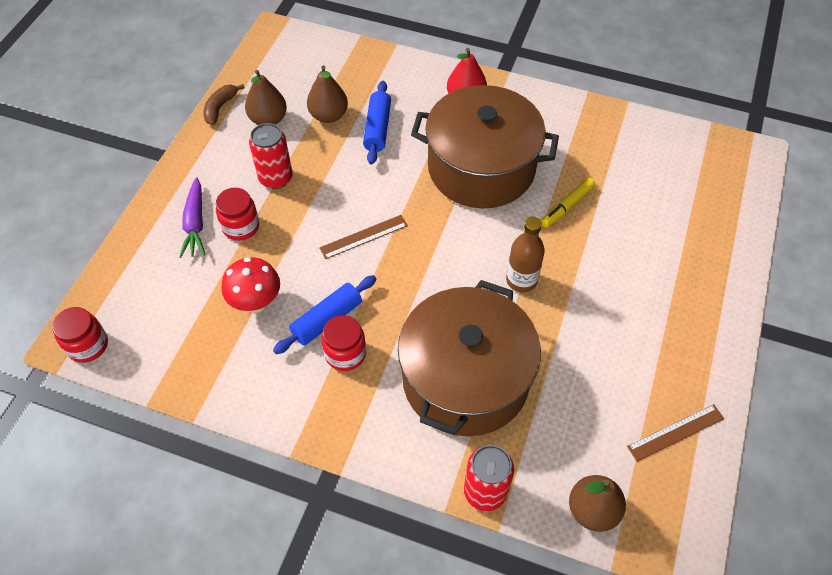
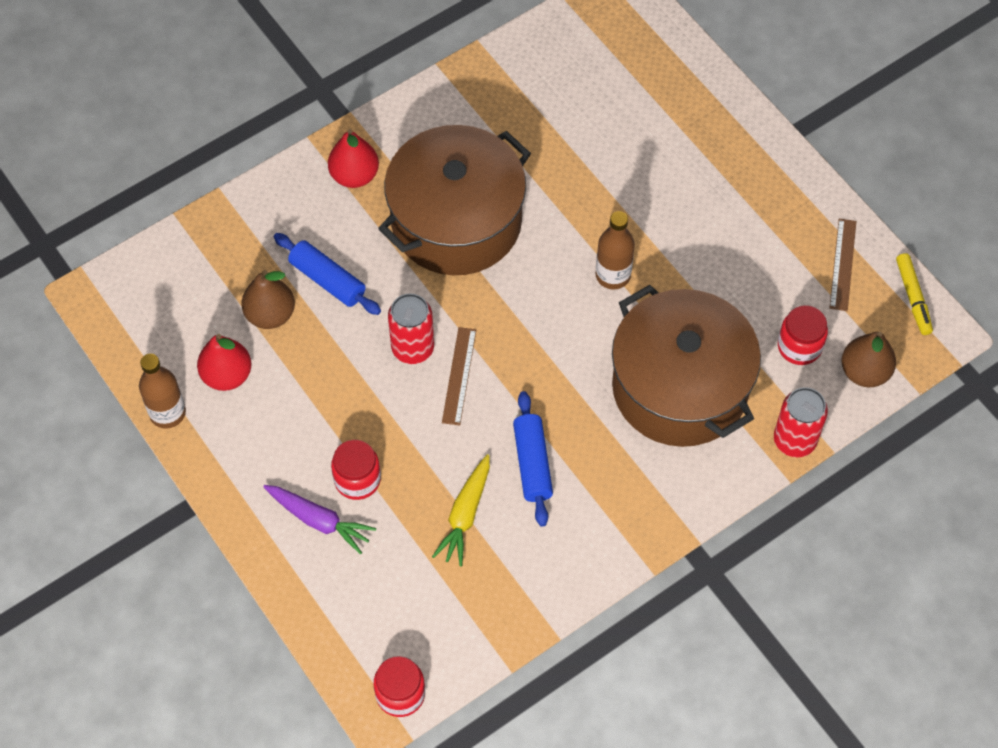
camera: 55 degrees left, 5 degrees up
(220, 107) = (167, 413): brown banana -> brown bottle
(256, 303) = (465, 515): red mushroom -> yellow carrot
(268, 119) = (227, 375): brown pear -> red pear
(276, 178) = (318, 413): red can -> red can (412, 348)
(345, 353) = (581, 469): red jar -> red jar (799, 346)
(567, 206) = (560, 182): yellow marker -> yellow marker (913, 297)

